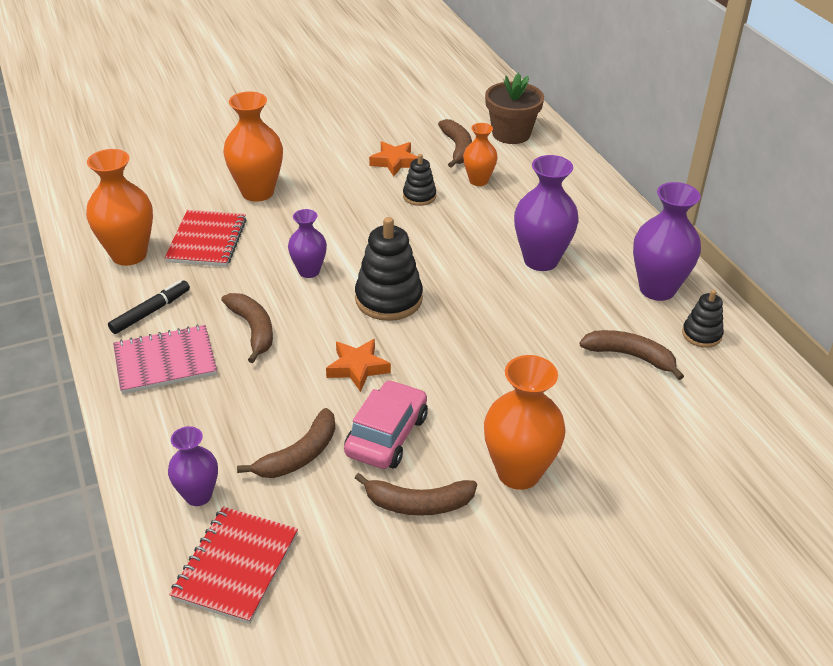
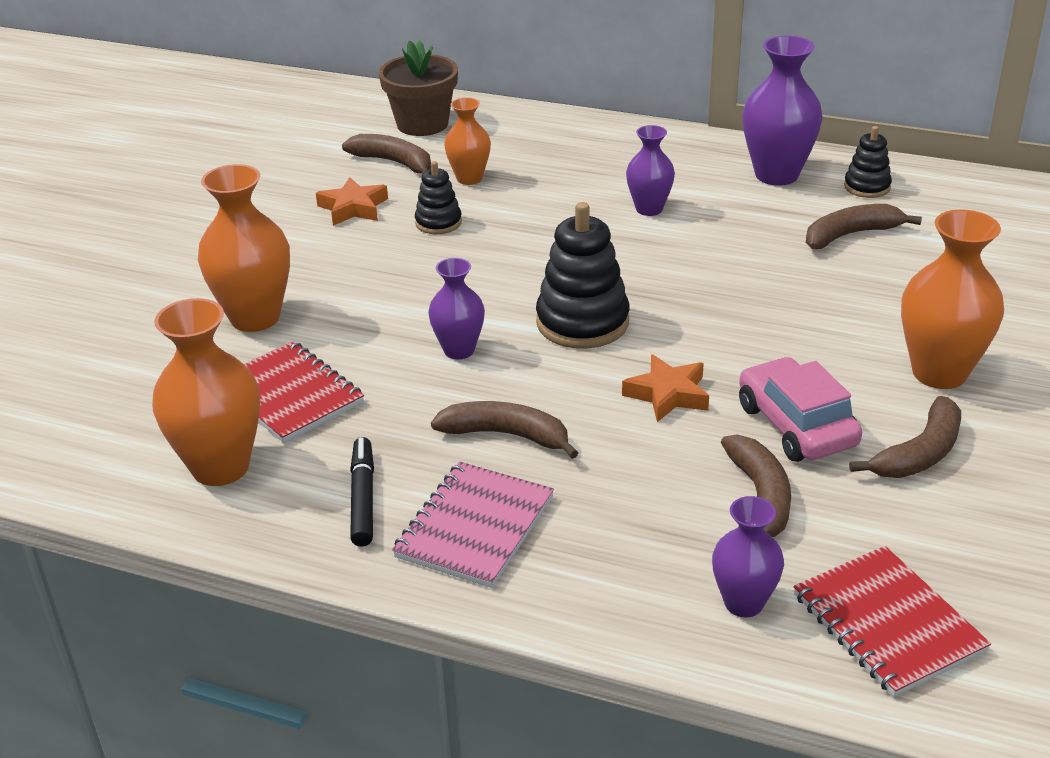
camera: 45 degrees left, 5 degrees down
(541, 260) = (649, 209): purple vase -> purple vase, size x0.60

